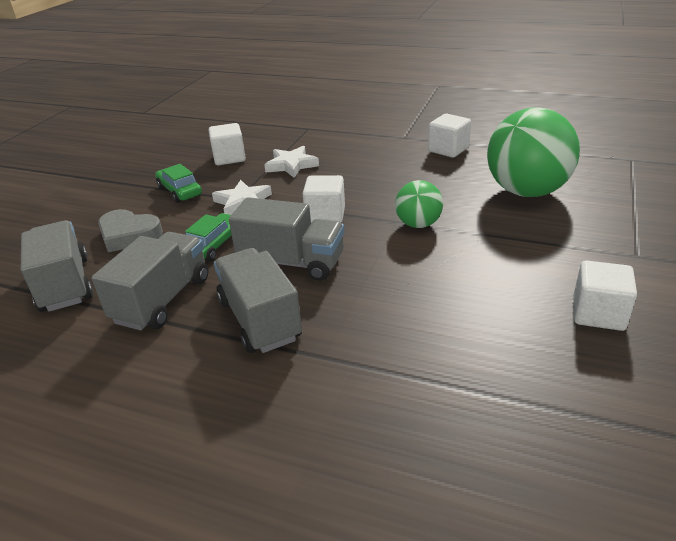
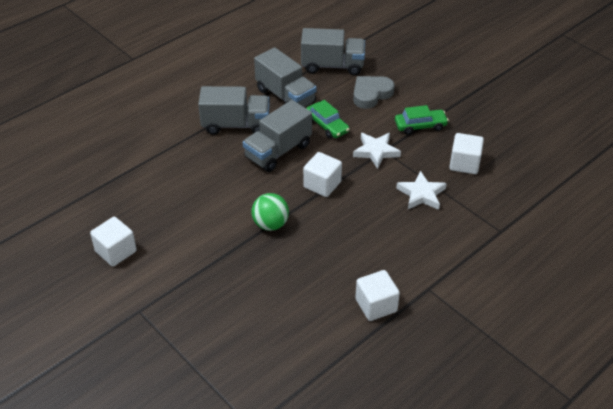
camera: 115 degrees right, 10 degrees up
(526, 191) = (262, 310): green ball -> none

